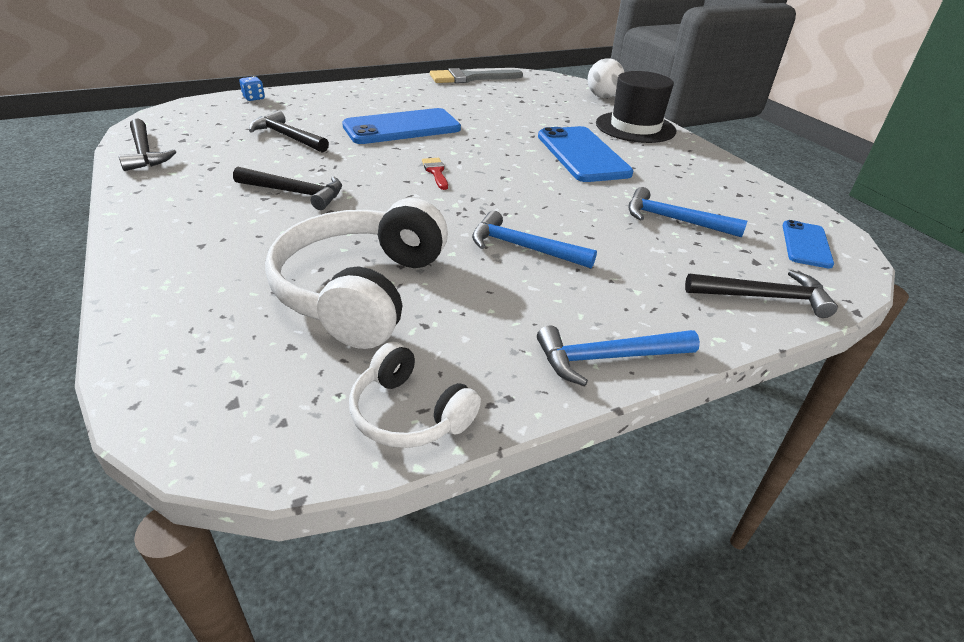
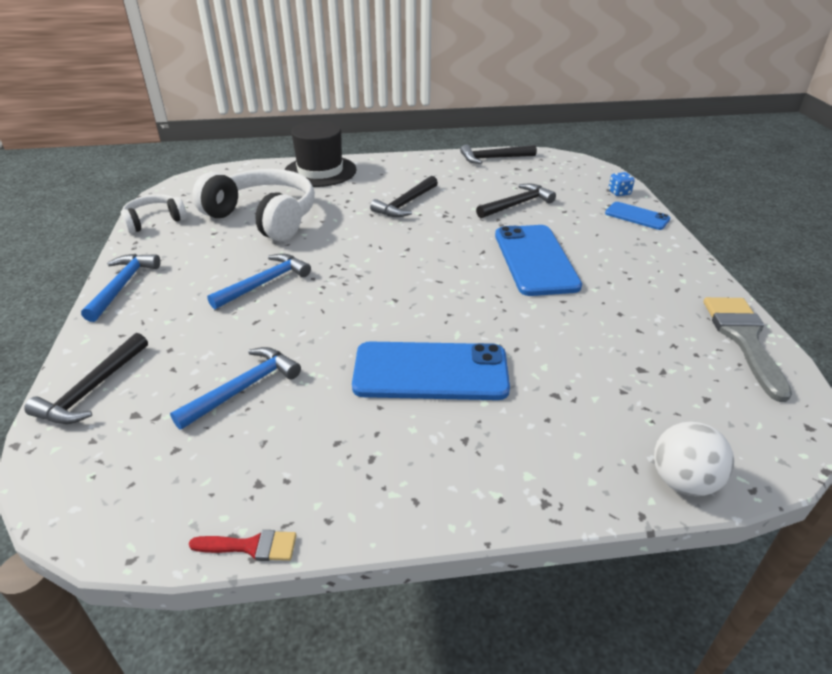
camera: 110 degrees right, 0 degrees up
(436, 172) = (419, 264): red brush -> red brush (251, 546)
(635, 127) = (520, 467): black hat -> black hat (320, 171)
(806, 244) = (120, 480): blue phone -> blue phone (637, 216)

